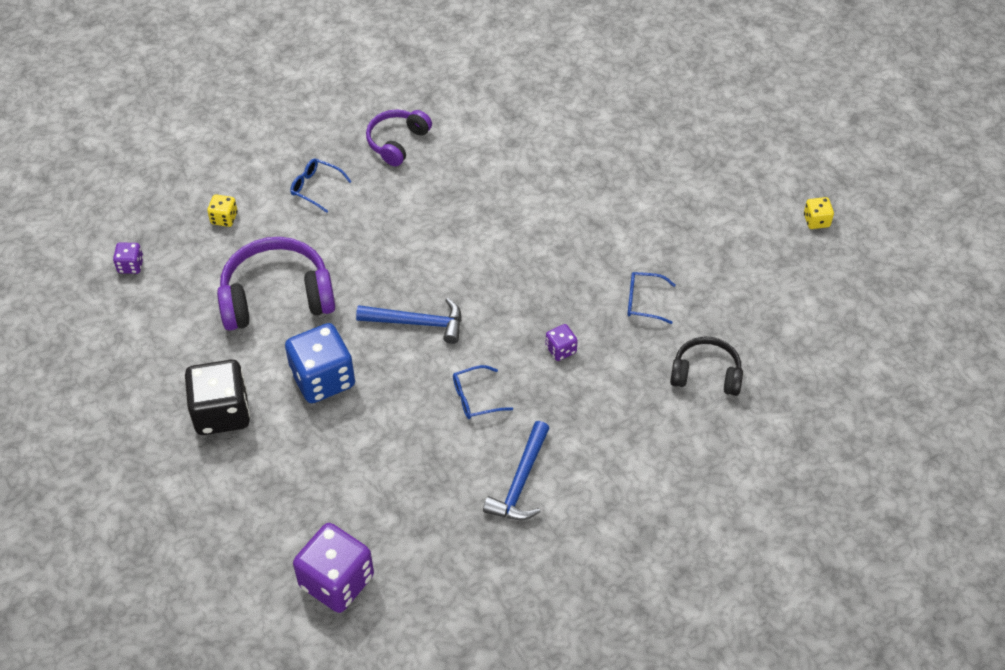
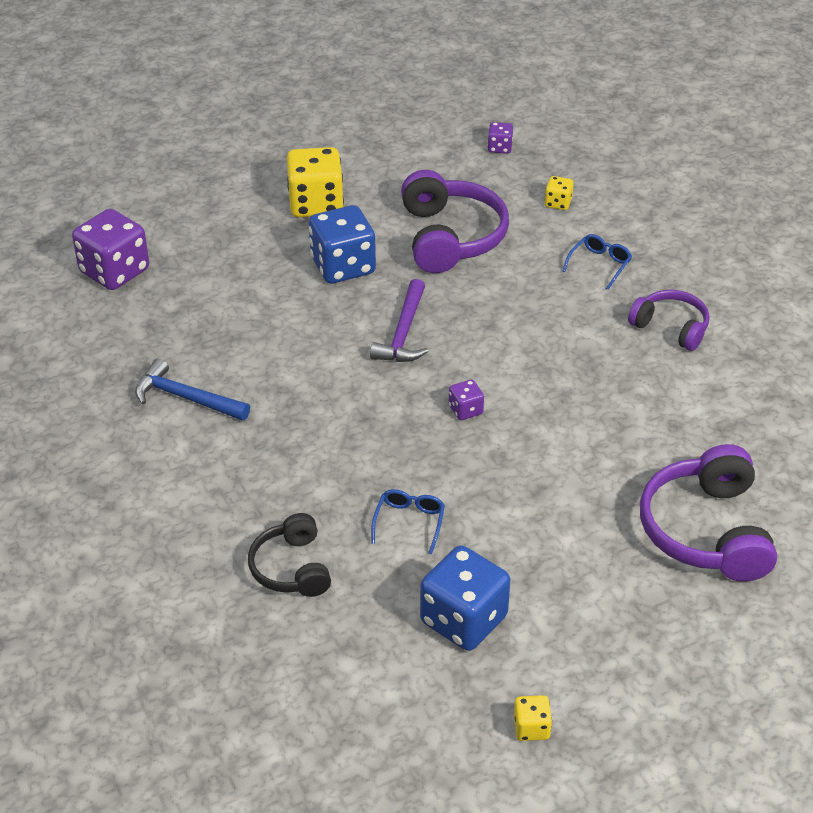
camera: 95 degrees right, 10 degrees down
(222, 412) = (316, 204): black dice -> yellow dice
(417, 323) = (403, 333): blue hammer -> purple hammer
(475, 398) = (297, 371): blue glasses -> none
(561, 349) = (349, 442): purple dice -> purple dice (465, 410)
(620, 127) = (706, 531): none -> purple headphones
(706, 374) = (291, 568): black headphones -> black headphones turned 150 degrees clockwise
(732, 262) = (463, 620): none -> blue dice

